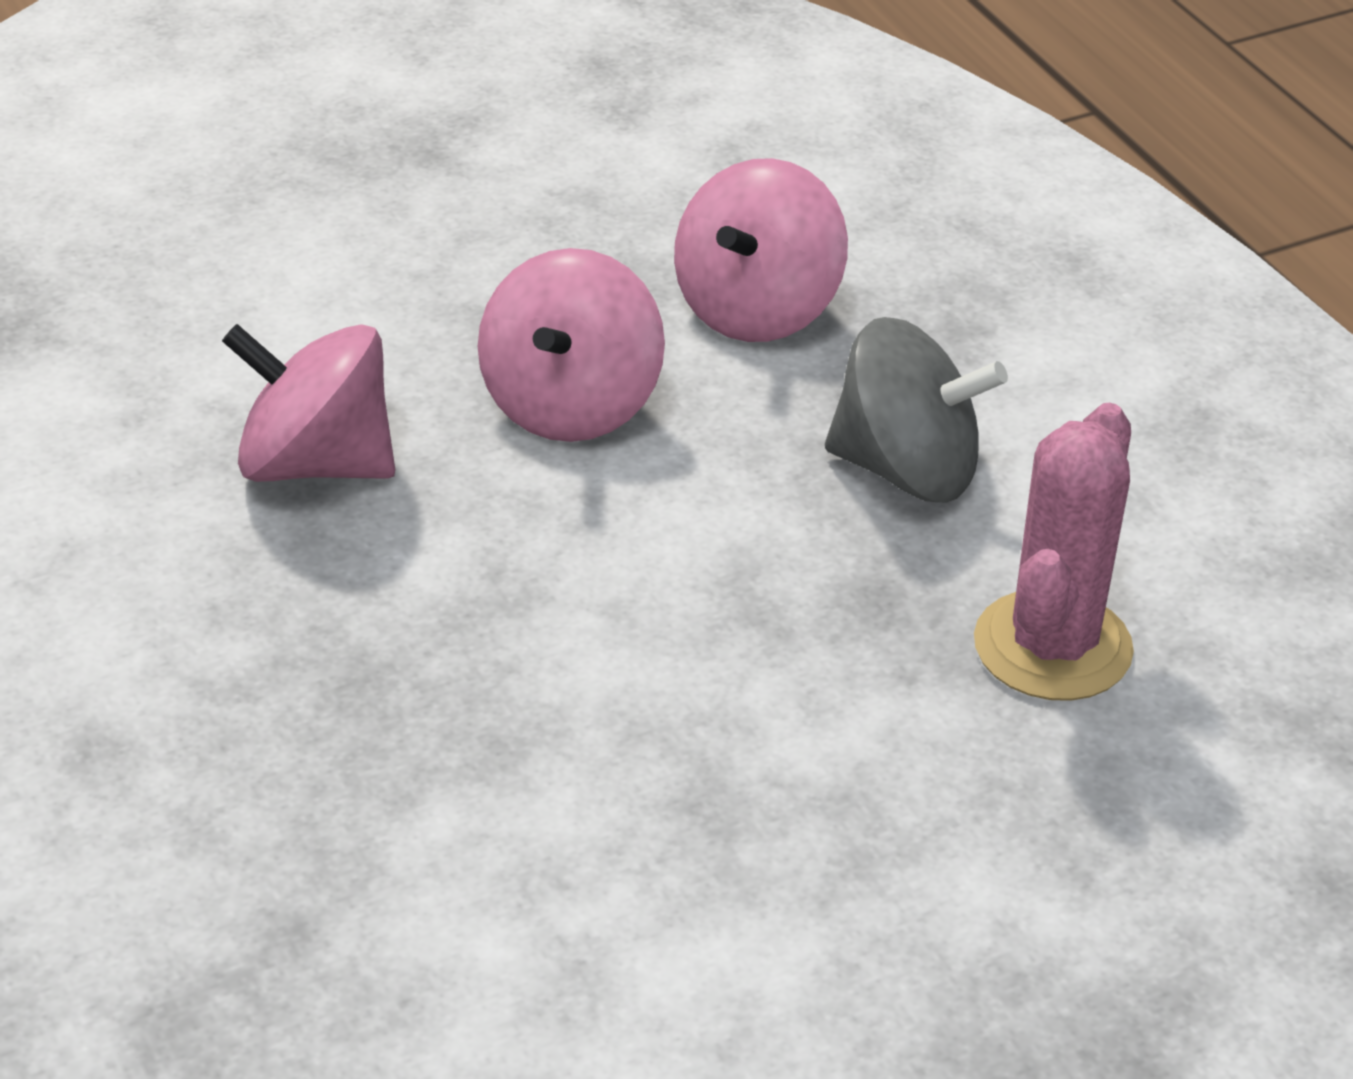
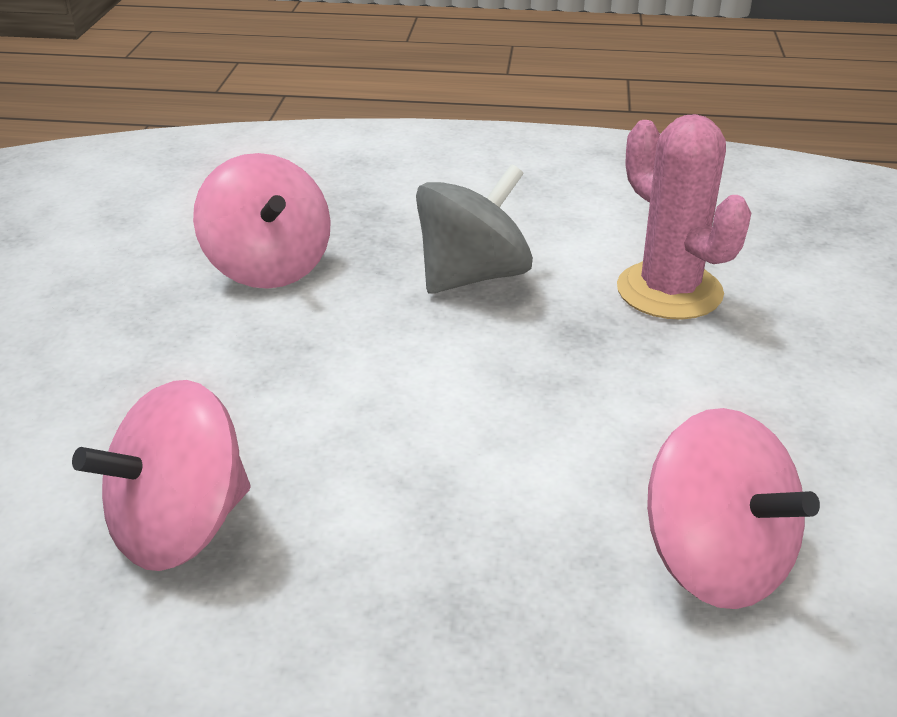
camera: 55 degrees left, 5 degrees down
(571, 404) = (266, 374): pink spinning top -> pink spinning top (715, 561)

